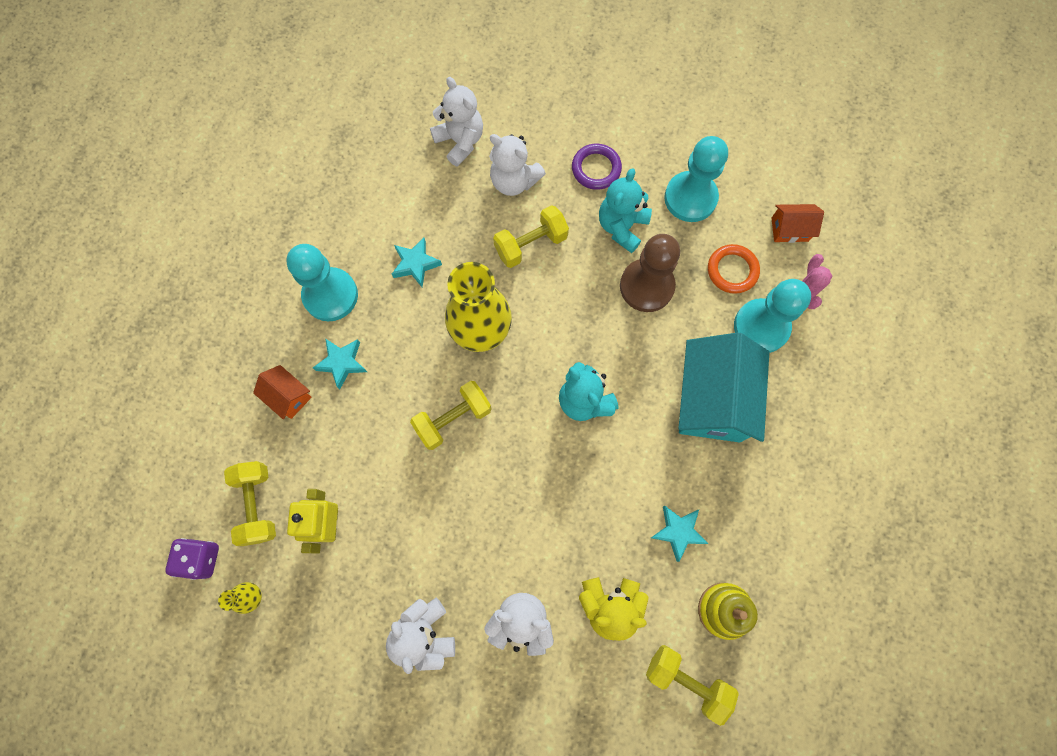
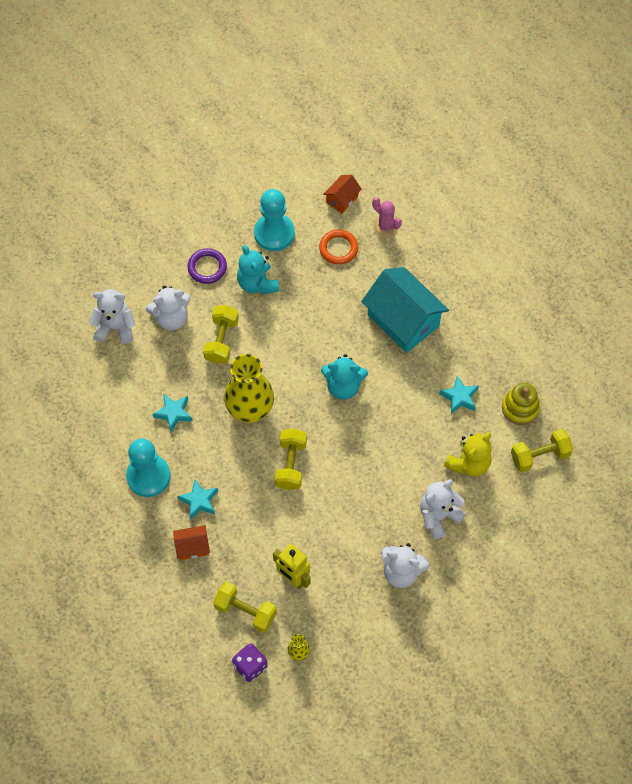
camera: 50 degrees left, 10 degrees down
(646, 286) = (306, 300): brown pawn -> none
(761, 327) = (384, 261): turquoise pawn -> none

